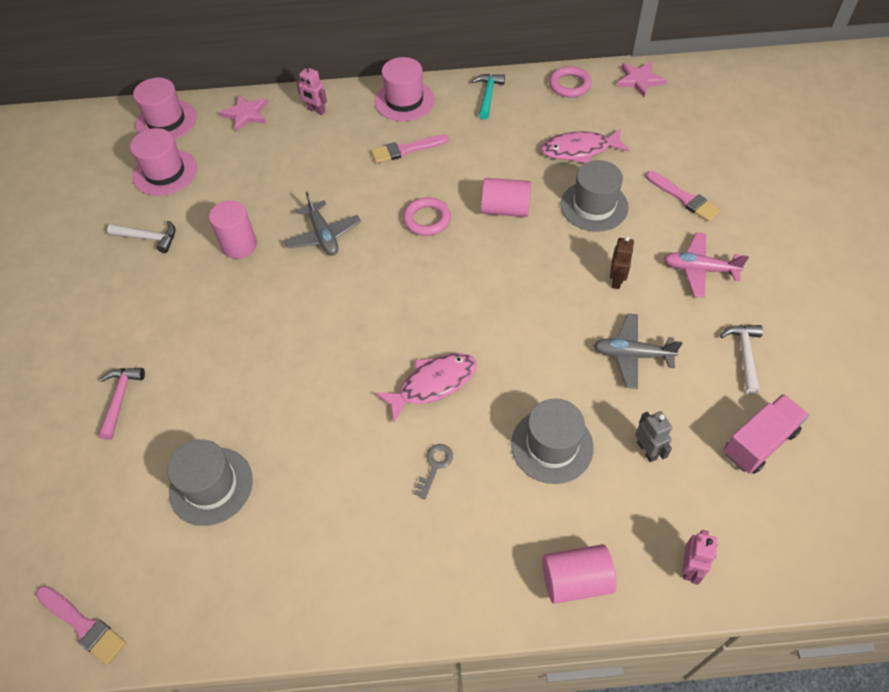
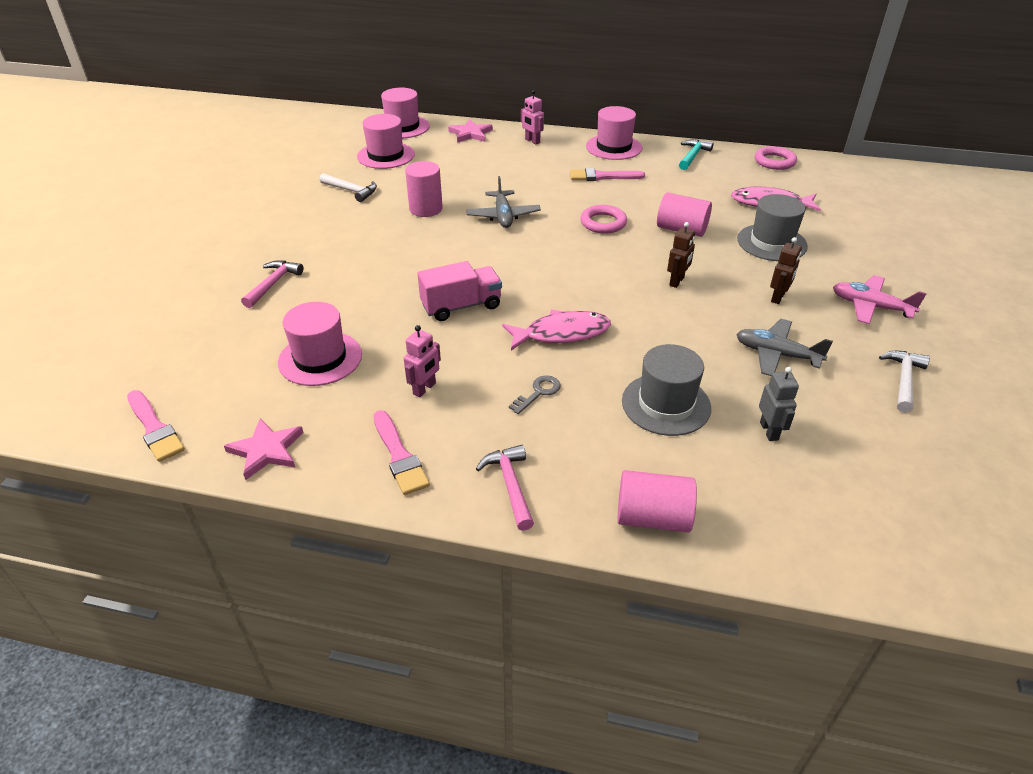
camera: 15 degrees right, 15 degrees down
(211, 486) = (320, 358): grey hat -> pink hat
(444, 584) = (510, 485): none -> pink hammer
(520, 284) = (677, 281): none -> brown robot
(639, 80) = (846, 169): pink star -> pink star (266, 450)
(684, 198) = (868, 253): pink brush -> pink brush (399, 456)
(689, 567) = (788, 540): pink robot -> pink robot (424, 389)
(759, 442) = (902, 453): pink truck -> pink truck (461, 306)

